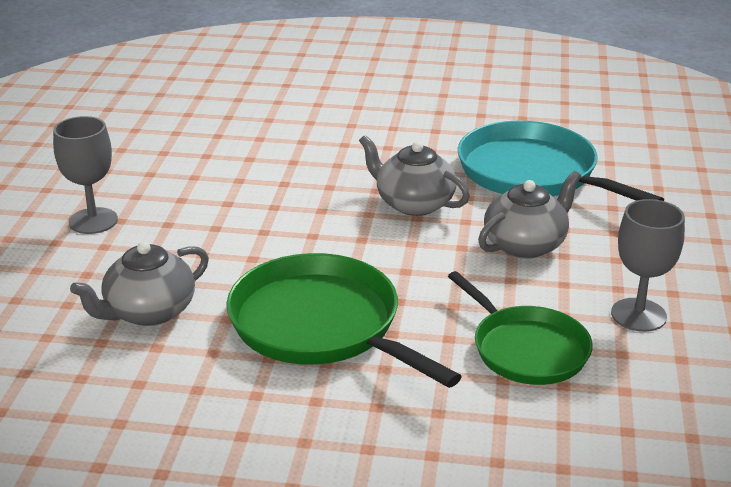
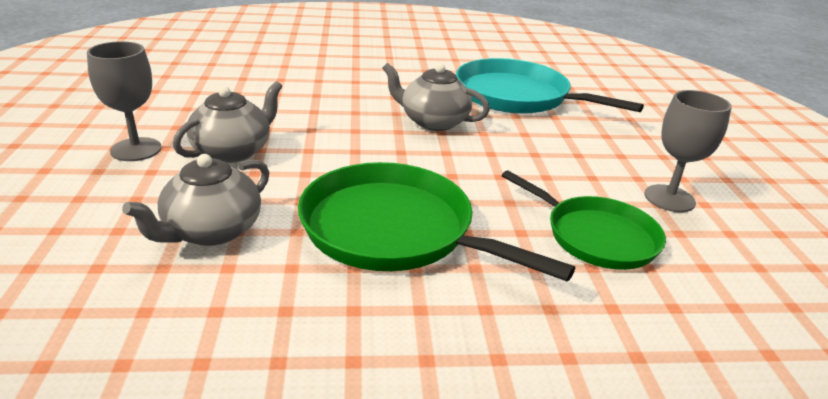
camera: 15 degrees left, 0 degrees up
(525, 245) = (543, 148): grey teapot -> grey teapot (233, 151)

